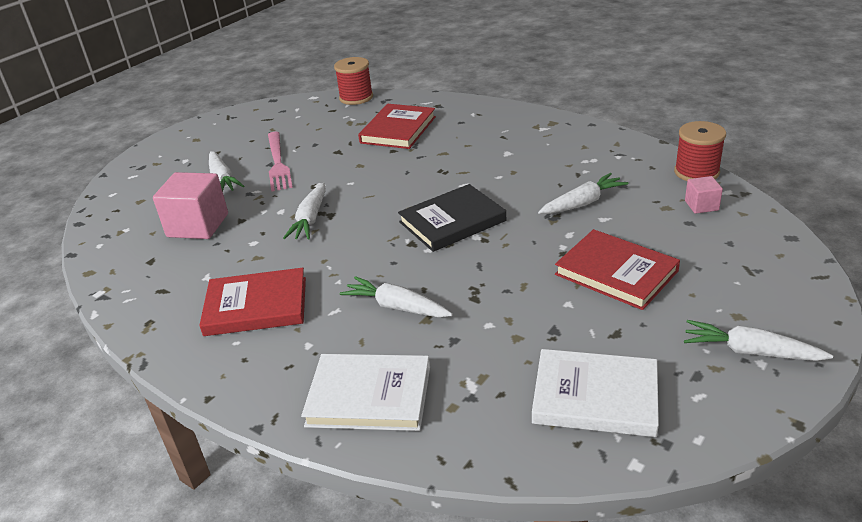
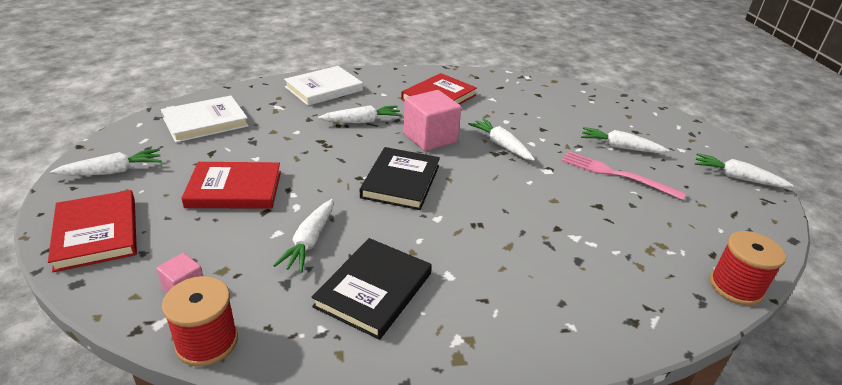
camera: 130 degrees right, 0 degrees up
(198, 225) = (559, 117): pink cube -> pink cube (430, 137)
(207, 132) = (737, 178): none -> white carrot
(398, 130) = (600, 257): red book -> red book (96, 233)
(565, 162) = (373, 290): none -> black book

